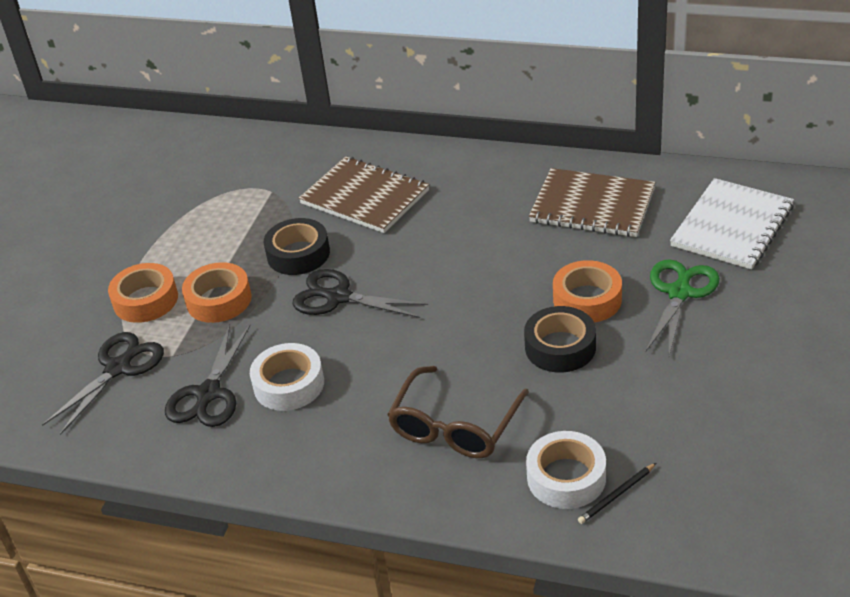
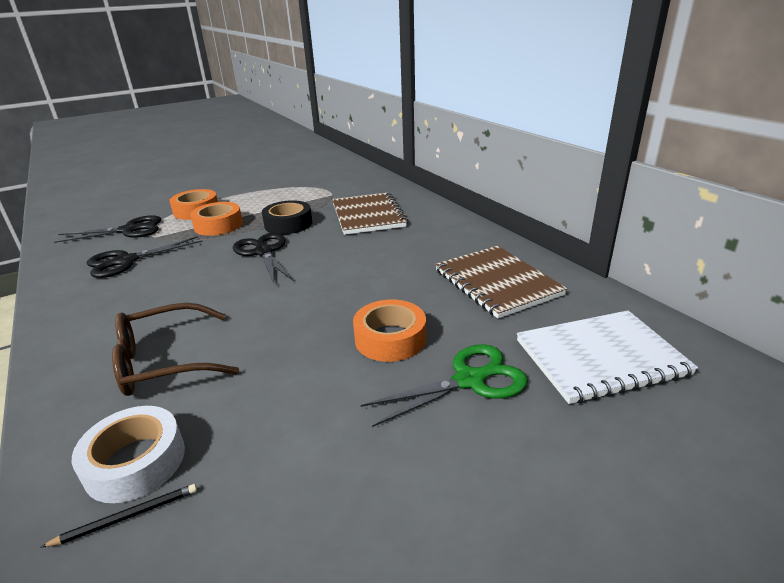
camera: 40 degrees right, 10 degrees down
(289, 384) = (158, 279): white tape -> none
(560, 347) = (315, 358): black tape -> none
(616, 495) = (127, 517): black pencil -> black pencil turned 150 degrees clockwise

